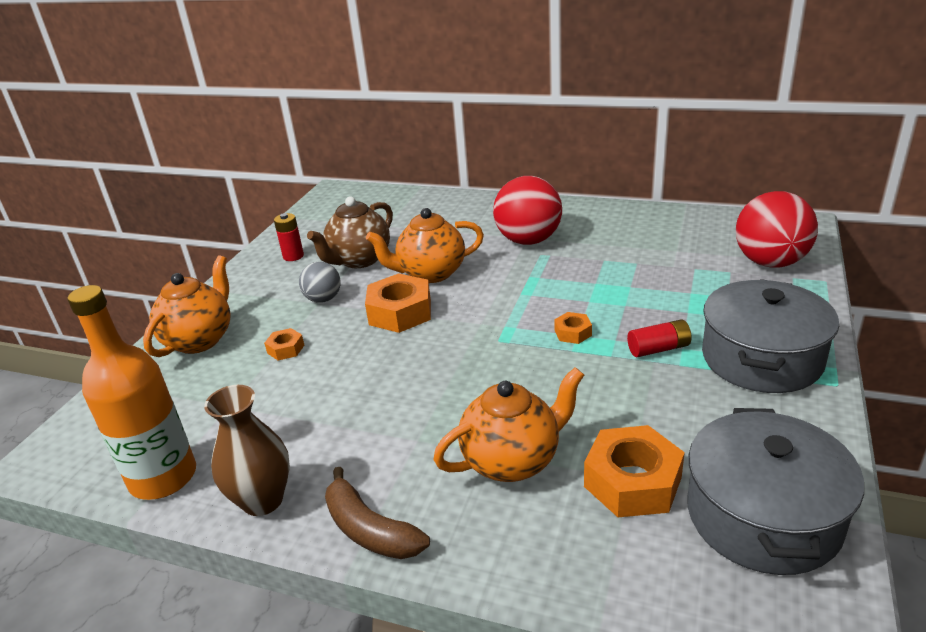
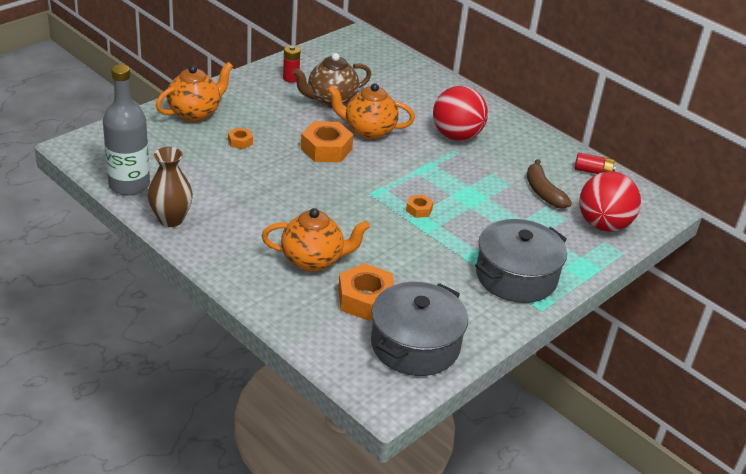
camera: 20 degrees right, 5 degrees up
(163, 477) = (129, 185): orange bottle -> grey bottle
(323, 299) = (286, 118): grey ball -> none
(370, 530) = (213, 257): brown banana -> brown banana (543, 192)
(658, 349) = (460, 242): red battery -> red battery (593, 171)

